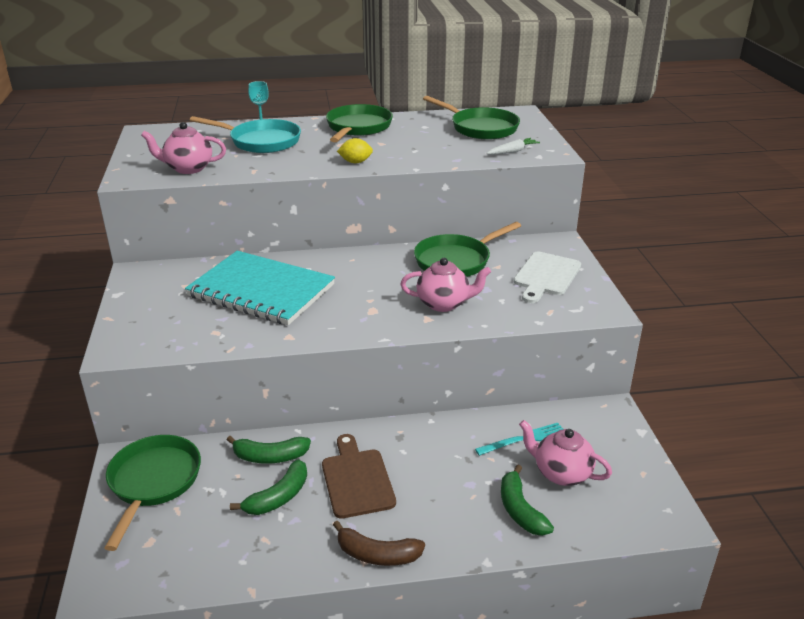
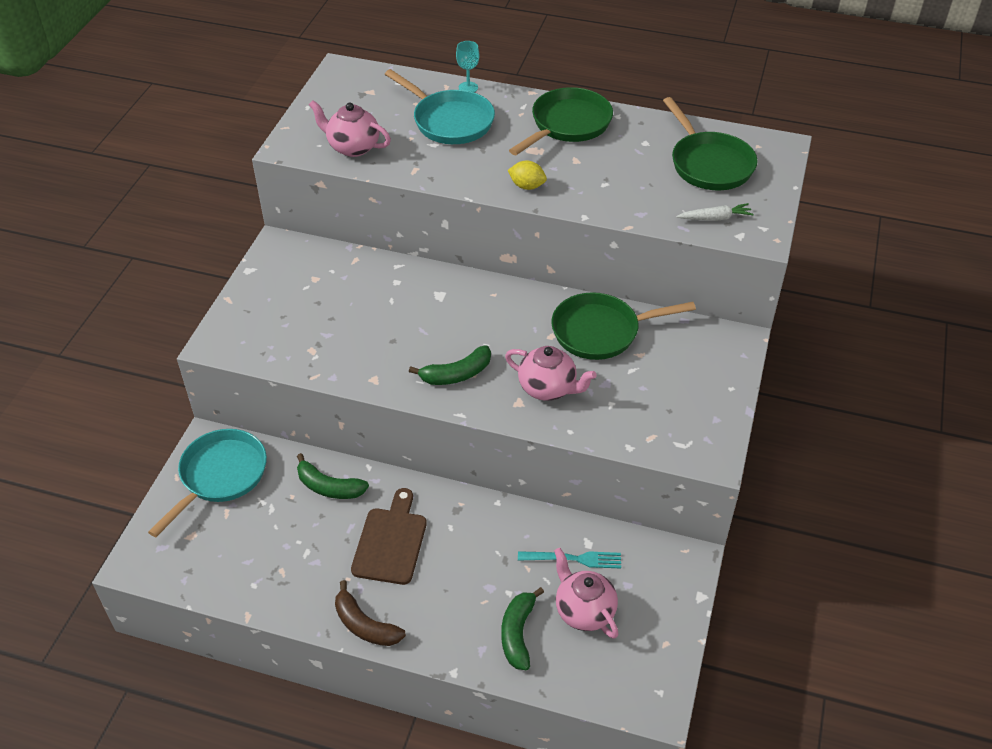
camera: 25 degrees right, 15 degrees up
(153, 482) = (220, 476): green pan -> turquoise pan
(261, 290) = (381, 309): turquoise notebook -> none
(278, 497) = (314, 533): green banana -> green banana (457, 374)
(546, 276) = (683, 386): white cutting board -> none

